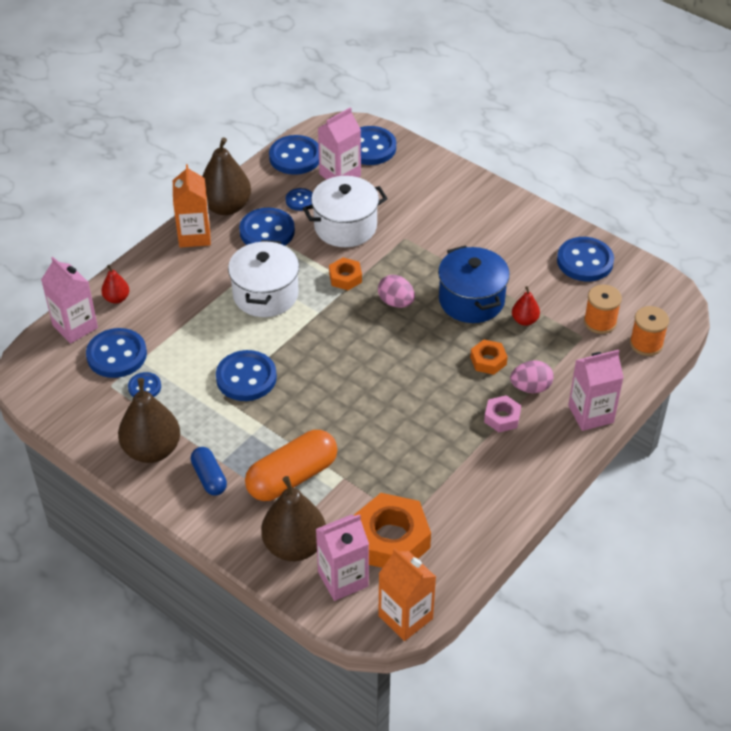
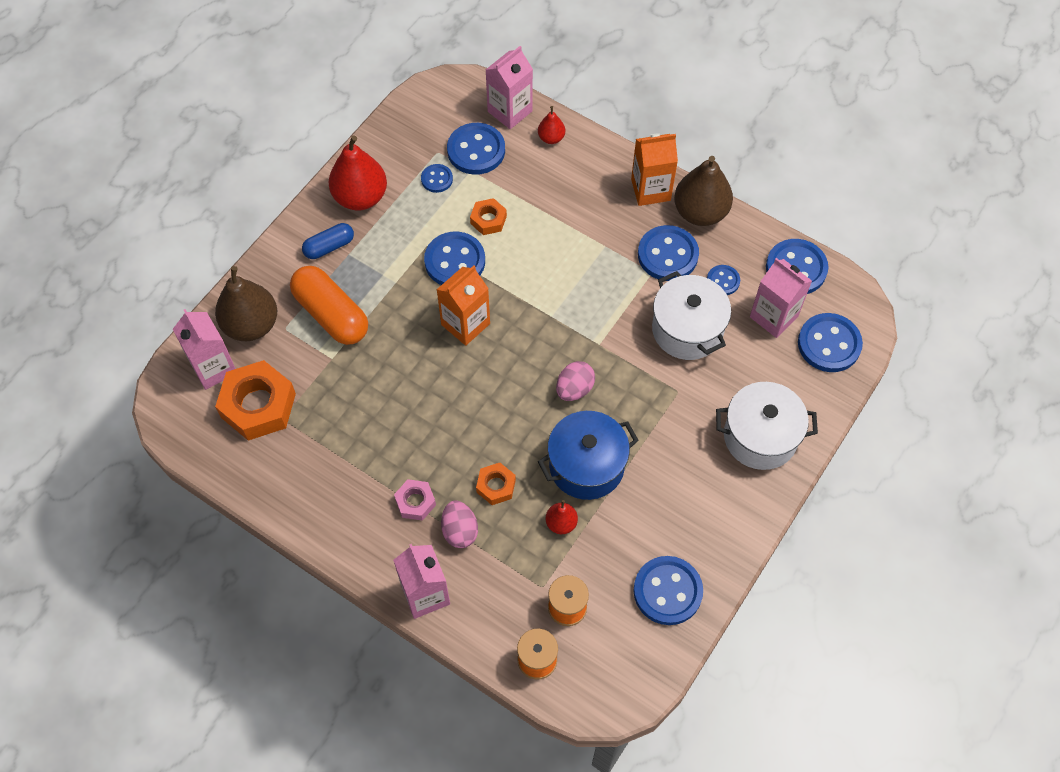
camera: 85 degrees right, 15 degrees up
(152, 450) = (360, 197): brown pear -> red pear
(265, 294) = (571, 264): white pot -> white pot (760, 436)
(345, 277) = (606, 336): orange nut -> orange nut (488, 220)
(405, 617) = (170, 423): orange carton -> orange carton (465, 324)

